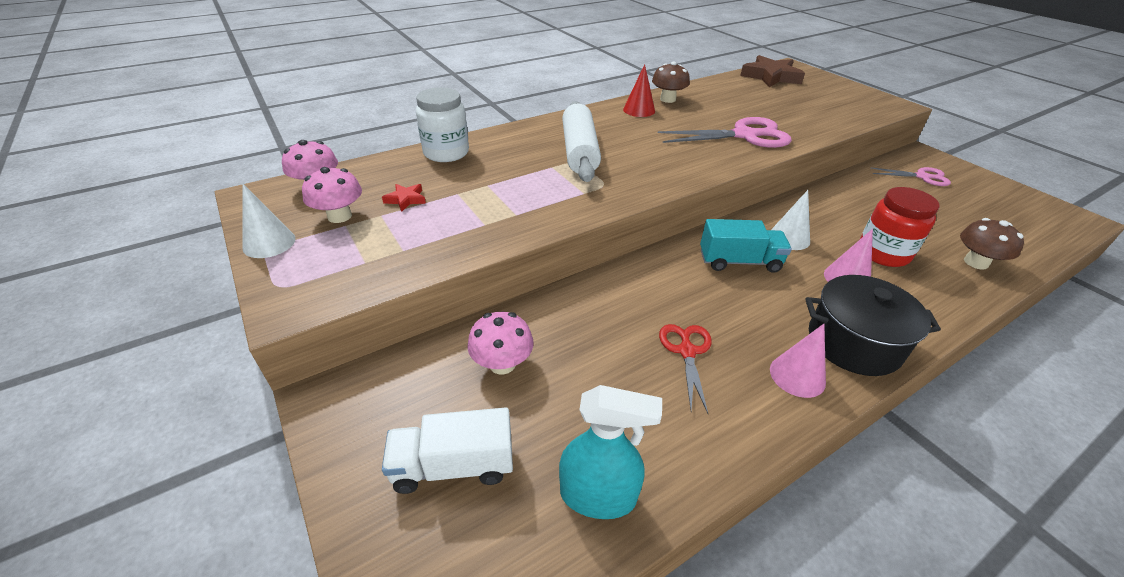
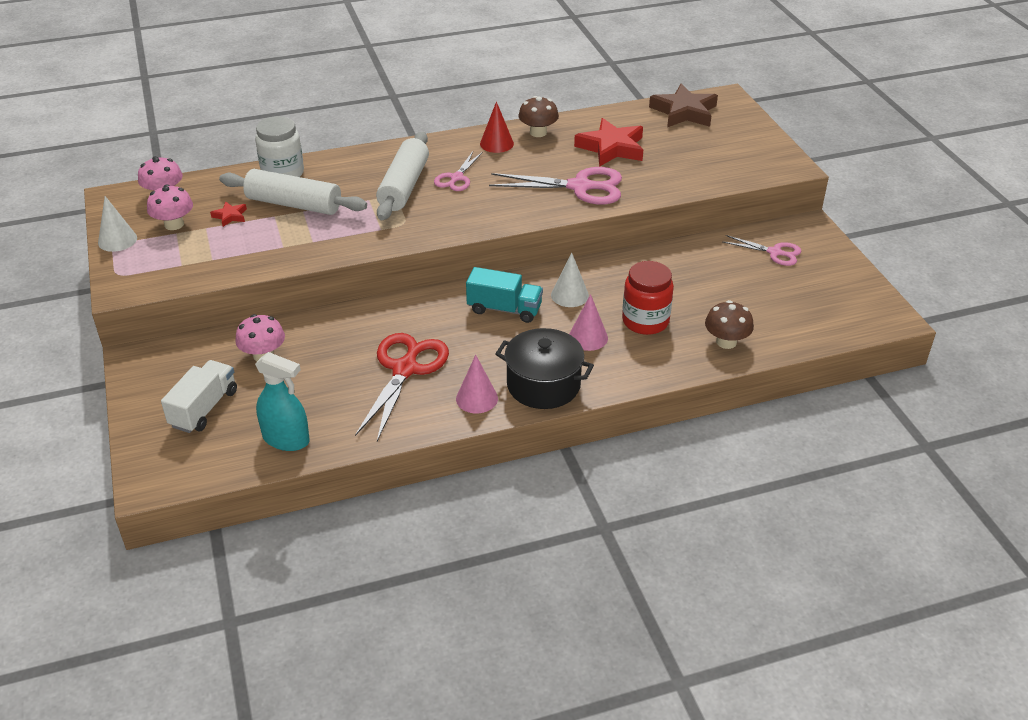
camera: 15 degrees right, 0 degrees up
(453, 466) = (204, 408): white truck -> white truck turned 105 degrees clockwise
(474, 179) = (294, 204): none -> white rolling pin
(625, 140) = (456, 178): none -> pink scissors
(686, 351) = (405, 369): red scissors -> red scissors, size x1.73
(740, 104) = (611, 148): none -> red star

